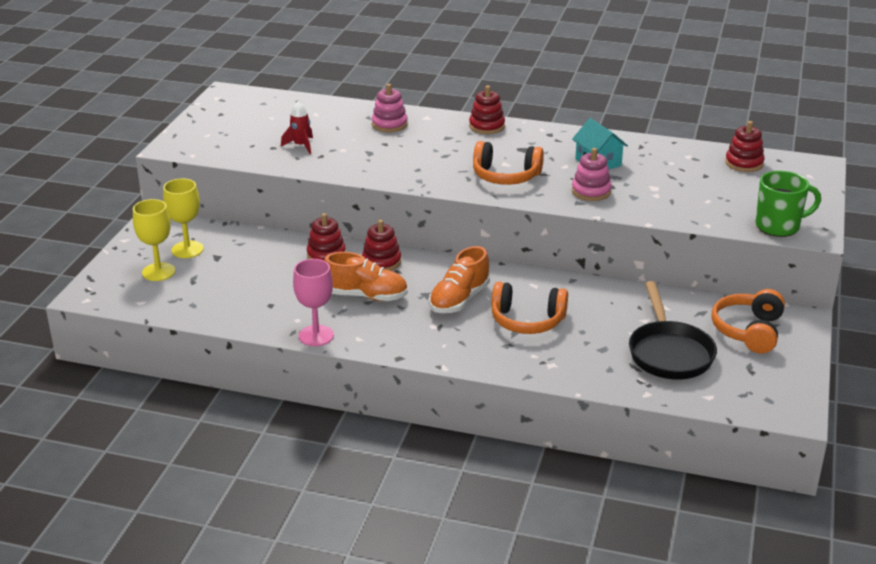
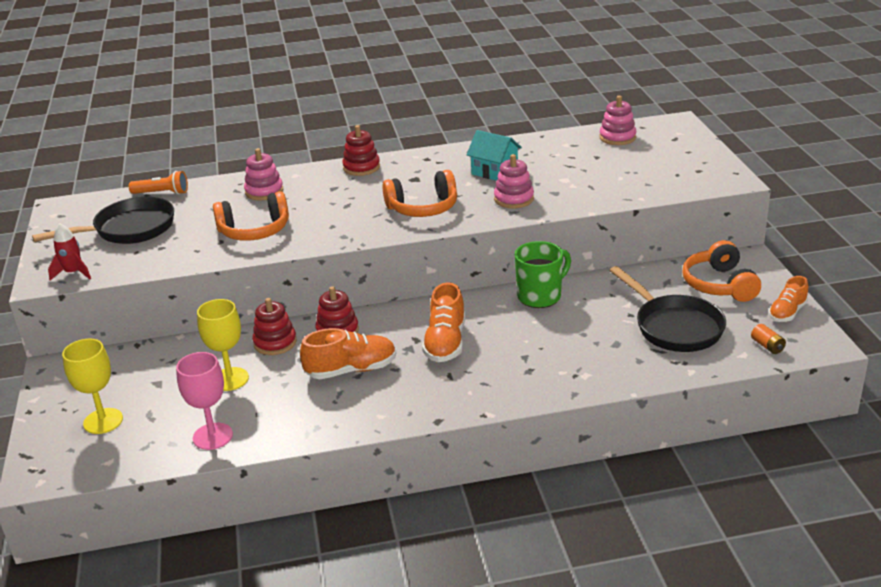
camera: 25 degrees left, 0 degrees up
(187, 249) = (117, 386): yellow goblet -> yellow goblet (230, 379)
(261, 126) = (129, 229): none -> black pan
(301, 146) = (190, 237): red rocket -> red rocket (73, 273)
(310, 103) = (162, 193): none -> orange flashlight
(316, 336) = (334, 428): pink goblet -> pink goblet (212, 436)
(527, 321) = (526, 341): orange headphones -> orange headphones (254, 231)
(739, 397) = (767, 346): none -> orange battery
(744, 163) = (617, 137): red stacking toy -> pink stacking toy
(778, 226) = (699, 182): green mug -> green mug (540, 296)
(789, 376) = (787, 312): none -> orange shoe

